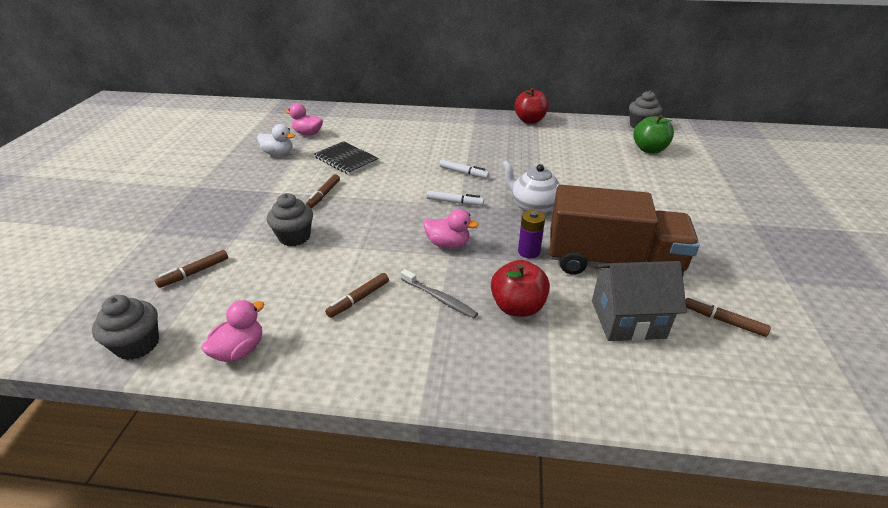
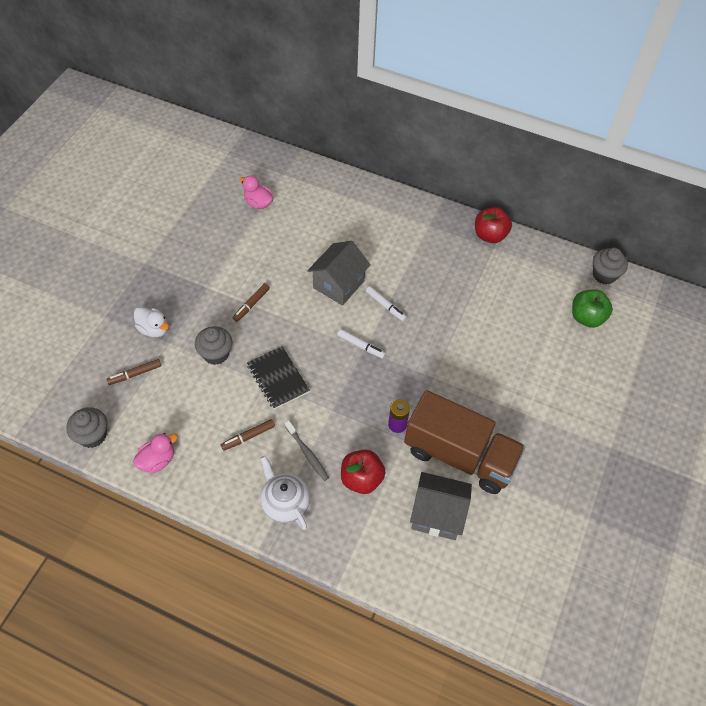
camera: 15 degrees right, 20 degrees up
(278, 154) = (224, 231): white duck -> white duck (154, 329)
(346, 160) = (284, 257): black notebook -> black notebook (278, 378)
(409, 167) = (338, 284): none -> grey house
(448, 244) = (335, 397): pink duck -> none
(533, 207) = (427, 371): white teapot -> white teapot (285, 503)
(723, 321) = (509, 538): brown marker -> none

